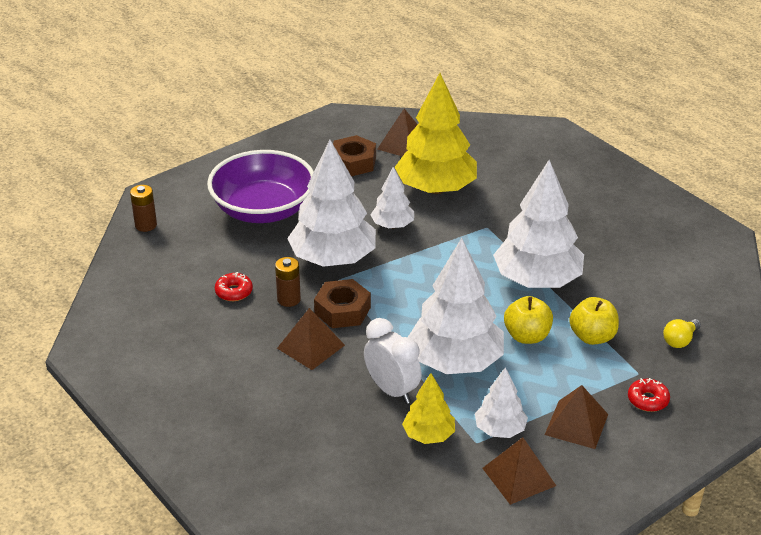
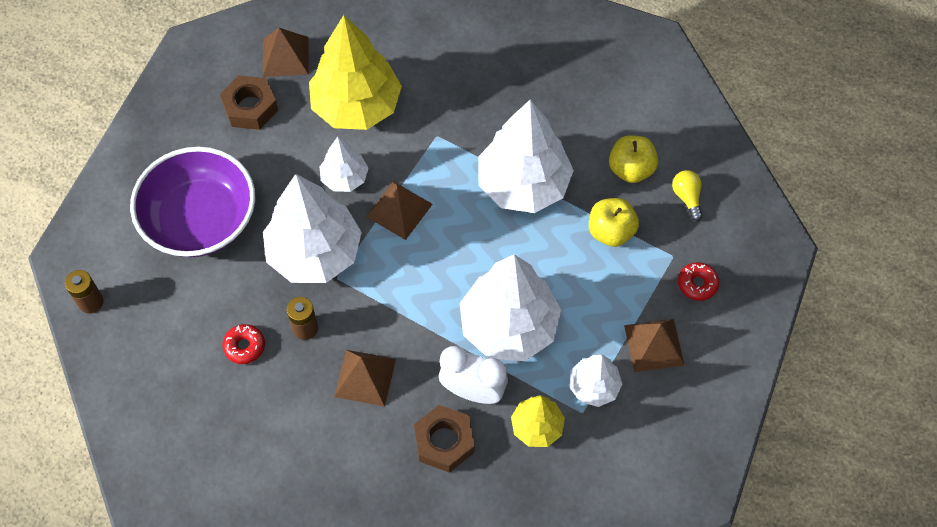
camera: 30 degrees left, 25 degrees up
(342, 310) = (366, 316): brown nut -> brown nut (444, 442)
(519, 477) = (640, 432): brown pyramid -> brown pyramid (399, 210)
(527, 336) = (553, 261): yellow apple -> yellow apple (631, 169)
(680, 340) = (687, 197): yellow light bulb -> yellow light bulb turned 150 degrees clockwise

